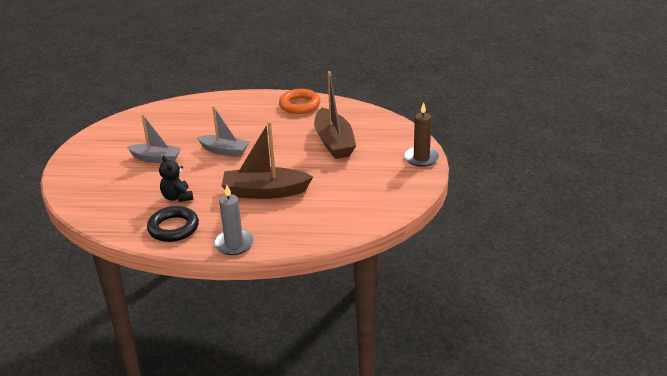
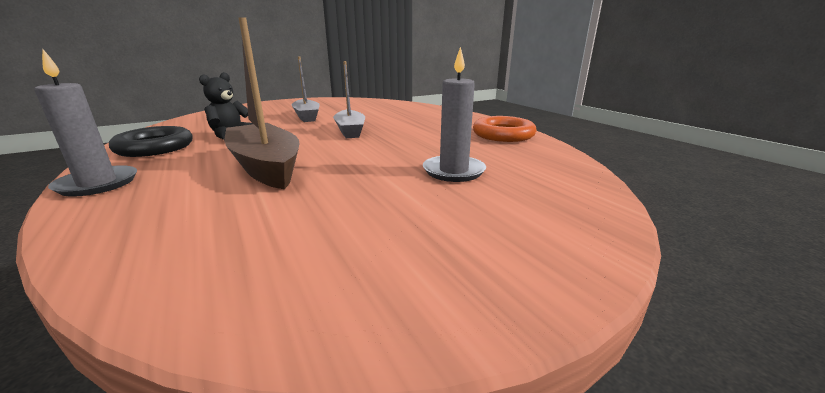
camera: 55 degrees right, 10 degrees down
(334, 142) = (453, 171): brown boat -> grey candle
(421, 158) = (545, 272): brown candle -> none

